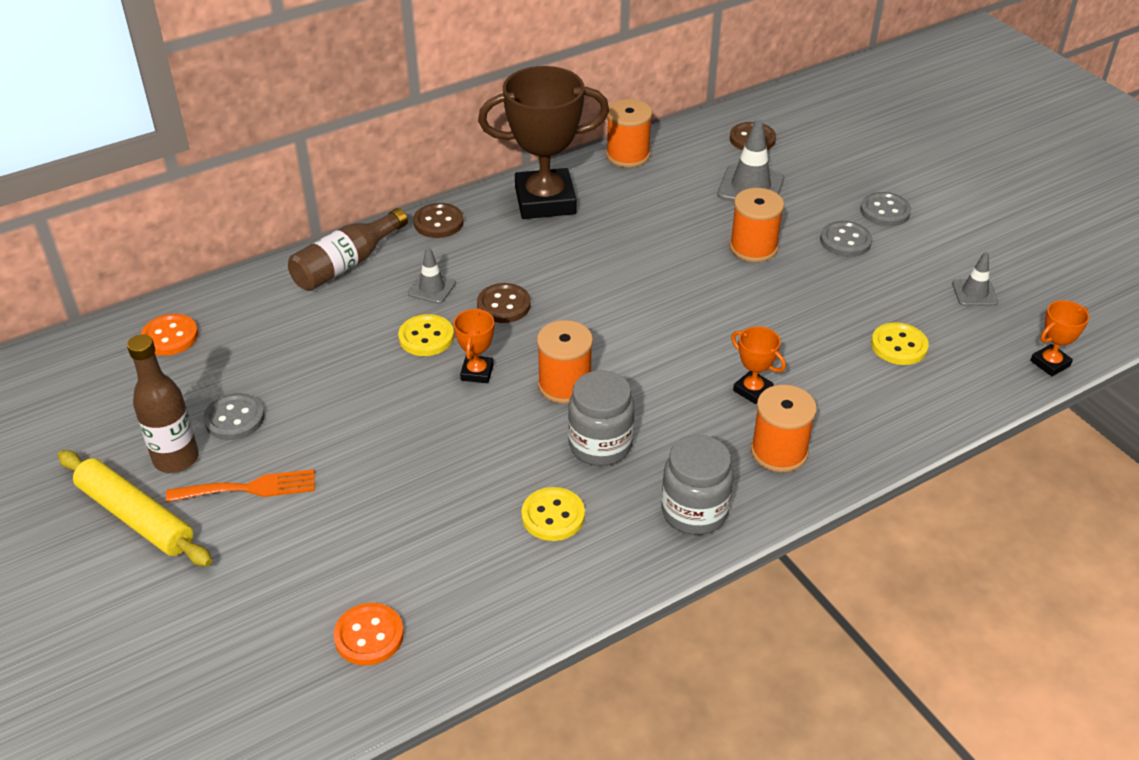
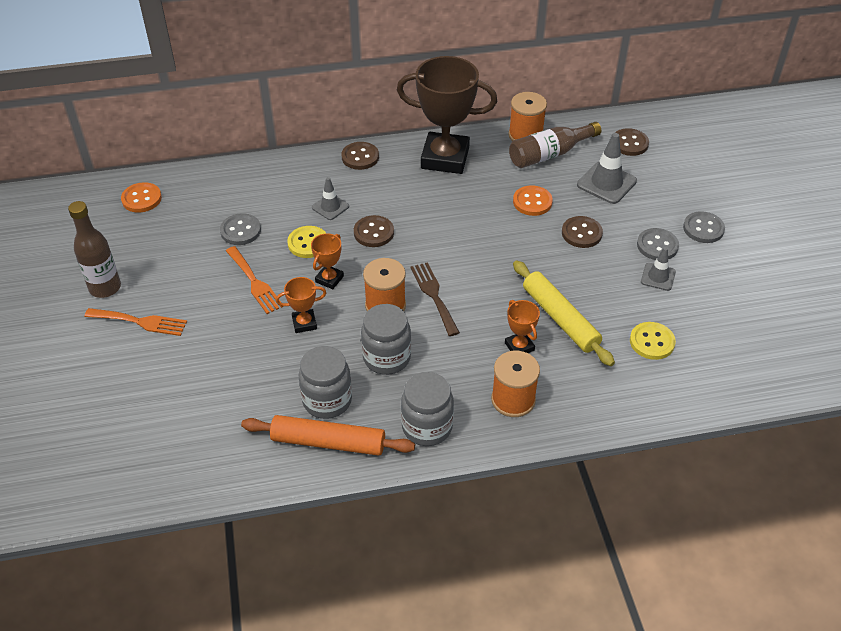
camera: 20 degrees right, 5 degrees up
(136, 517) = (62, 321): yellow rolling pin -> yellow rolling pin (560, 319)
(234, 418) = (154, 269): grey button -> grey button (240, 231)
(346, 264) = (281, 174): brown bottle -> brown bottle (549, 154)
(369, 636) = (165, 448): orange button -> orange button (532, 202)
(381, 400) = (255, 282): none -> orange fork
(553, 516) = (327, 400): yellow button -> grey jar
(582, 565) = (328, 442): none -> orange rolling pin
(618, 359) = (434, 295): none -> brown fork
(753, 247) = (581, 233): orange spool -> brown button
(974, 293) = (738, 315): grey traffic cone -> grey traffic cone (658, 277)
(1050, 363) = (767, 389): orange trophy -> orange trophy (304, 323)

